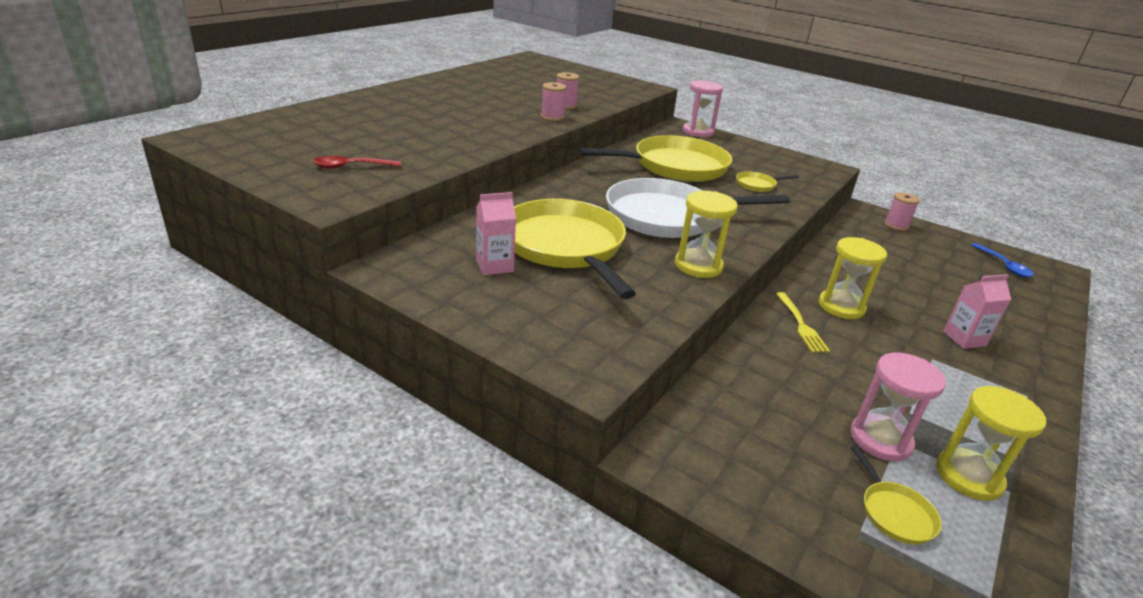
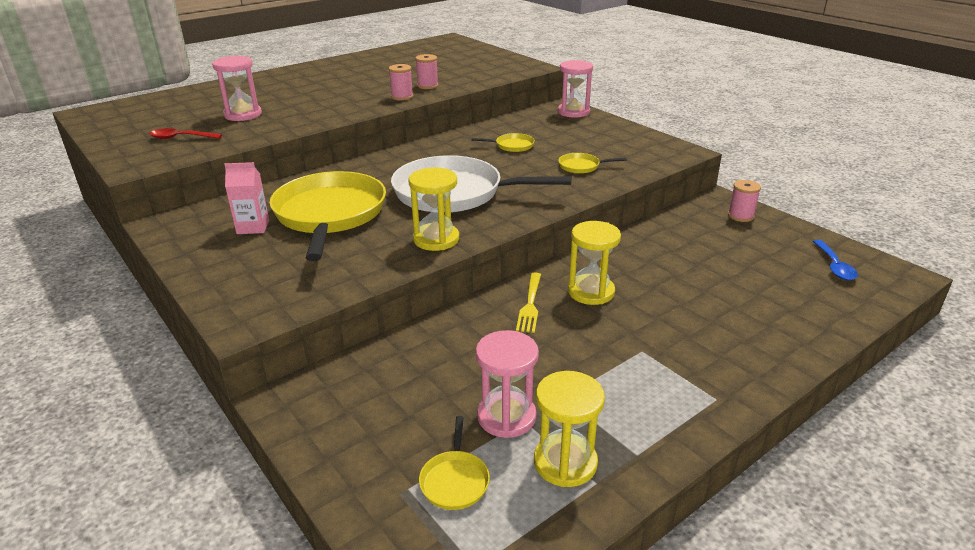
camera: 20 degrees right, 0 degrees up
(397, 138) = (243, 115): none -> pink hourglass
(675, 166) = (512, 146): yellow pan -> yellow pan, size x0.41
(964, 339) = (700, 336): pink carton -> none

